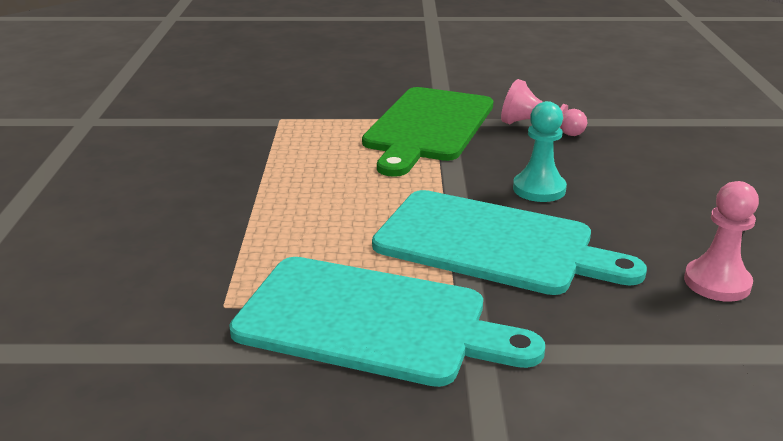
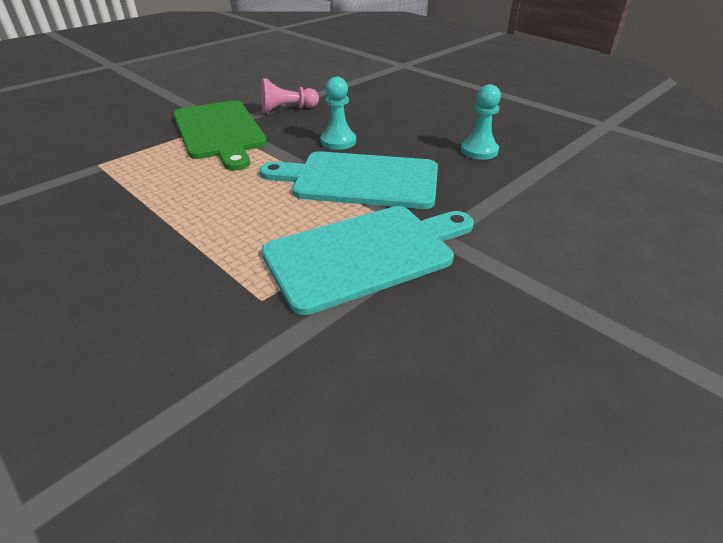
camera: 45 degrees left, 10 degrees up
(492, 244) = (360, 180): turquoise cutting board -> turquoise cutting board turned 150 degrees counterclockwise
(717, 282) = (479, 151): pink pawn -> turquoise pawn

